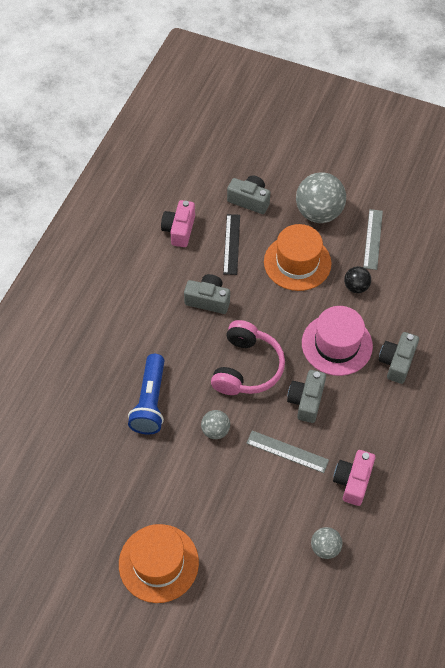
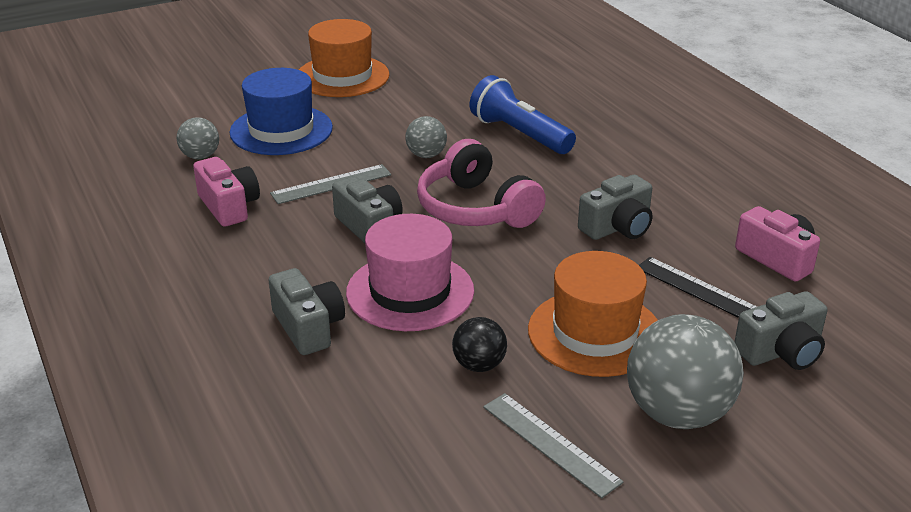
camera: 130 degrees right, 25 degrees down
(258, 532) = (281, 130): none -> blue hat

